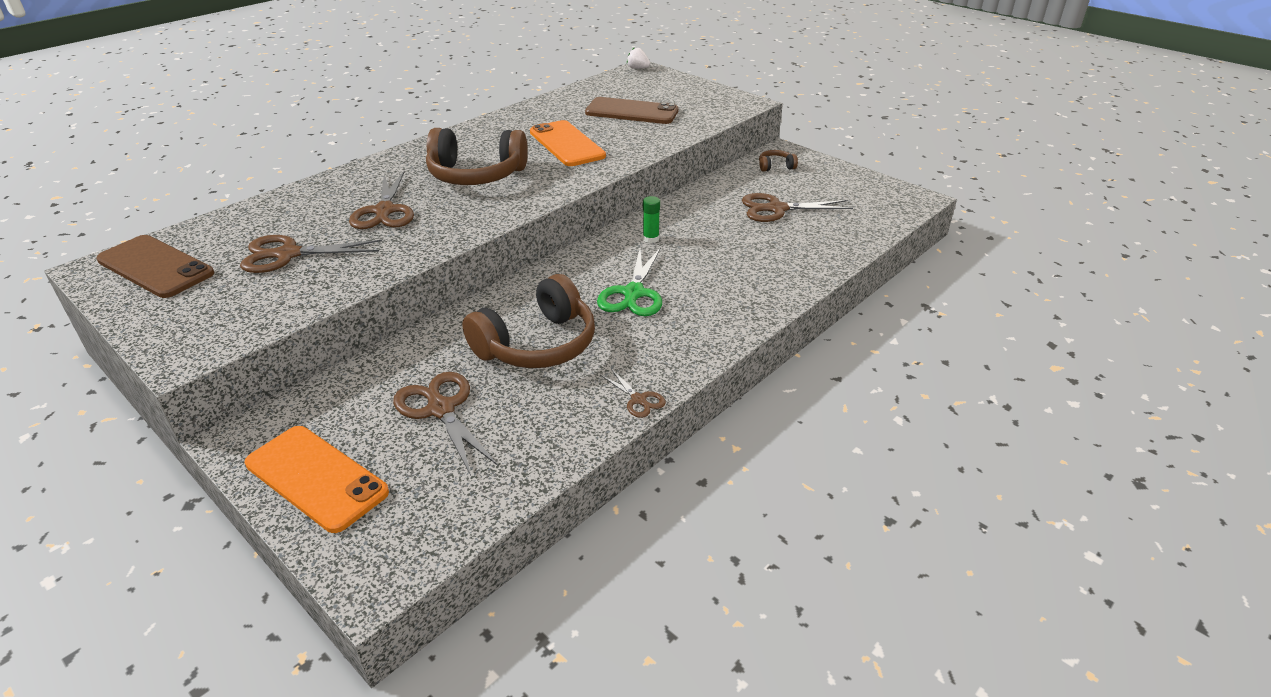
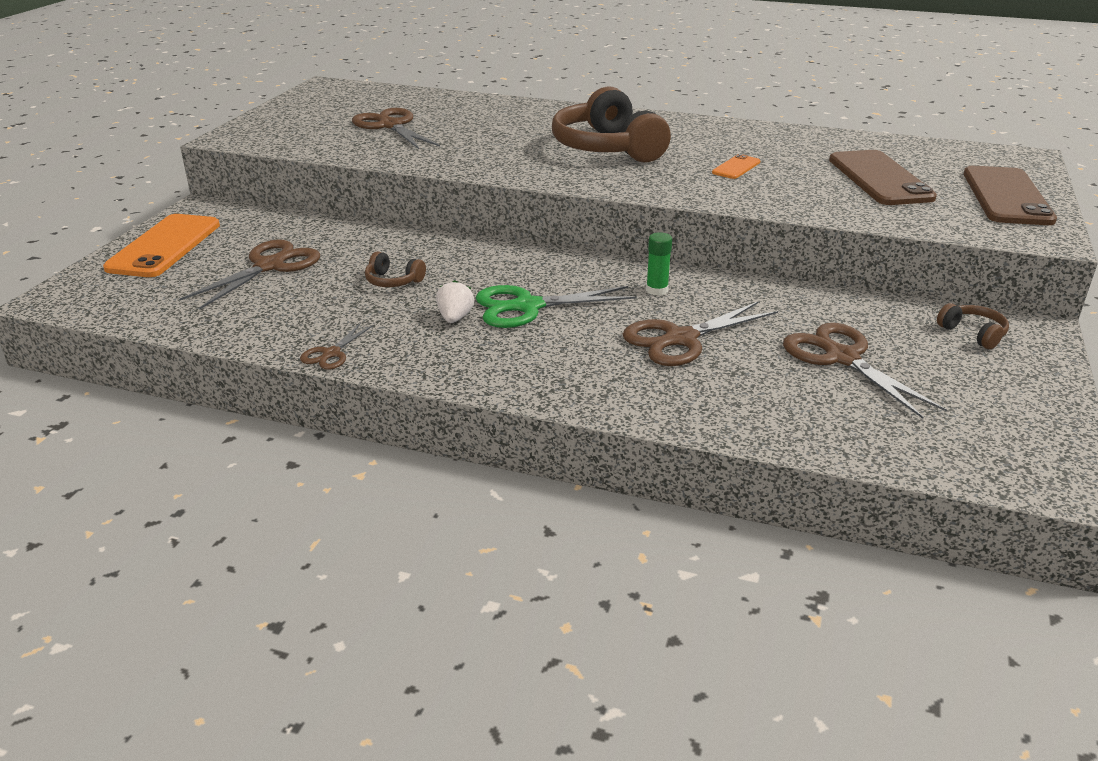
camera: 65 degrees right, 5 degrees down
(155, 267) = (340, 98): brown phone -> brown phone (1007, 196)
(384, 211) = (495, 135): brown scissors -> brown scissors (681, 339)
(537, 344) = (393, 281): brown headphones -> brown headphones, size x0.43
(566, 144) = (736, 167): orange phone -> orange phone, size x0.47
(638, 68) = (1021, 154): white strawberry -> white strawberry (455, 318)

